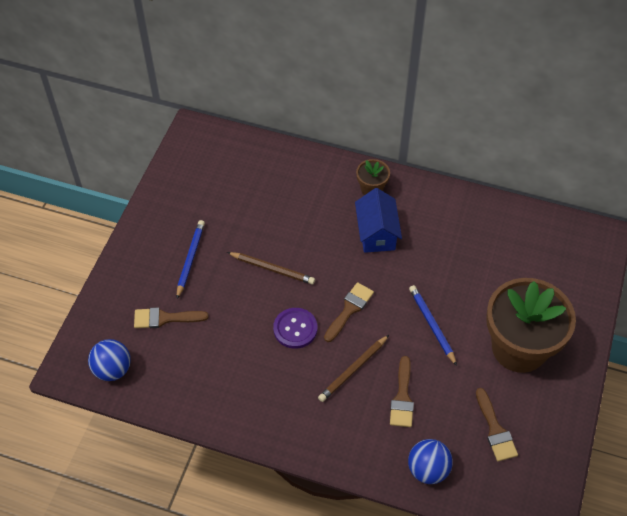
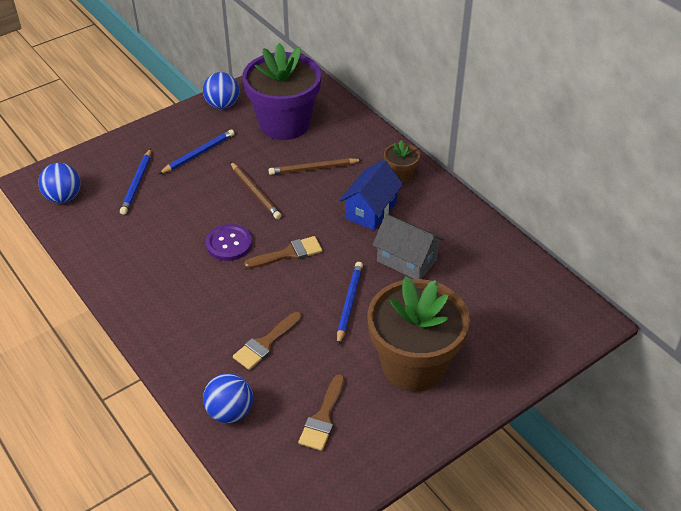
camera: 35 degrees right, 10 degrees down
(165, 199) = (222, 105): none -> blue ball
(165, 318) = (137, 184): brown brush -> blue pencil
(236, 189) = (284, 124): none -> purple flower pot
(353, 370) = (245, 299): brown pencil -> brown pencil (313, 169)
(440, 262) = (407, 260): none -> grey house

